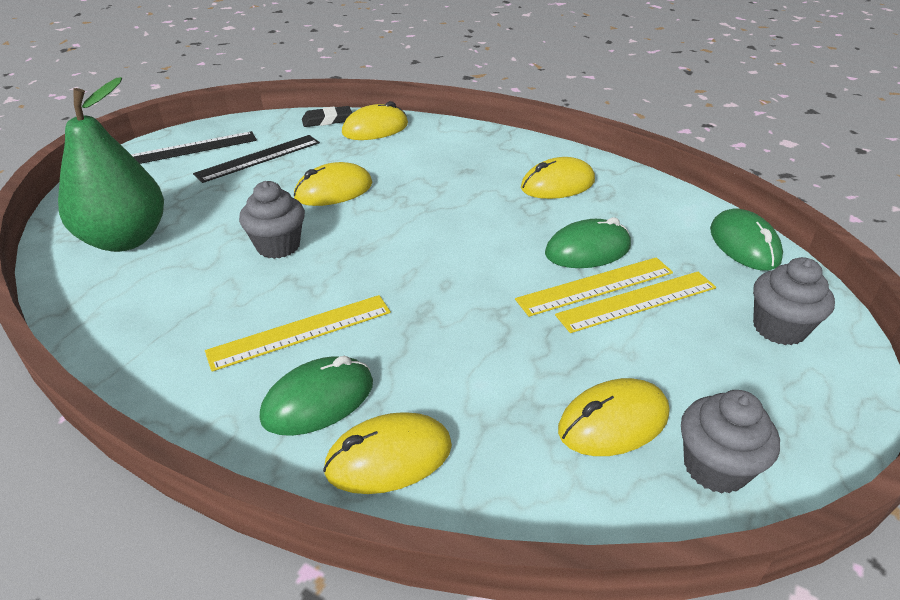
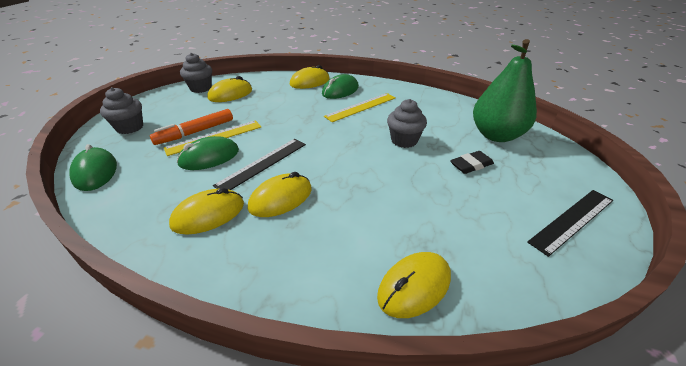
camera: 170 degrees right, 0 degrees up
(258, 158) = (495, 215): black ruler -> black ruler (262, 164)
(327, 120) = (487, 299): black eraser -> black eraser (471, 165)
(333, 191) = (399, 185): yellow mouse -> yellow mouse (281, 198)
(637, 301) = (195, 132): yellow ruler -> orange marker

